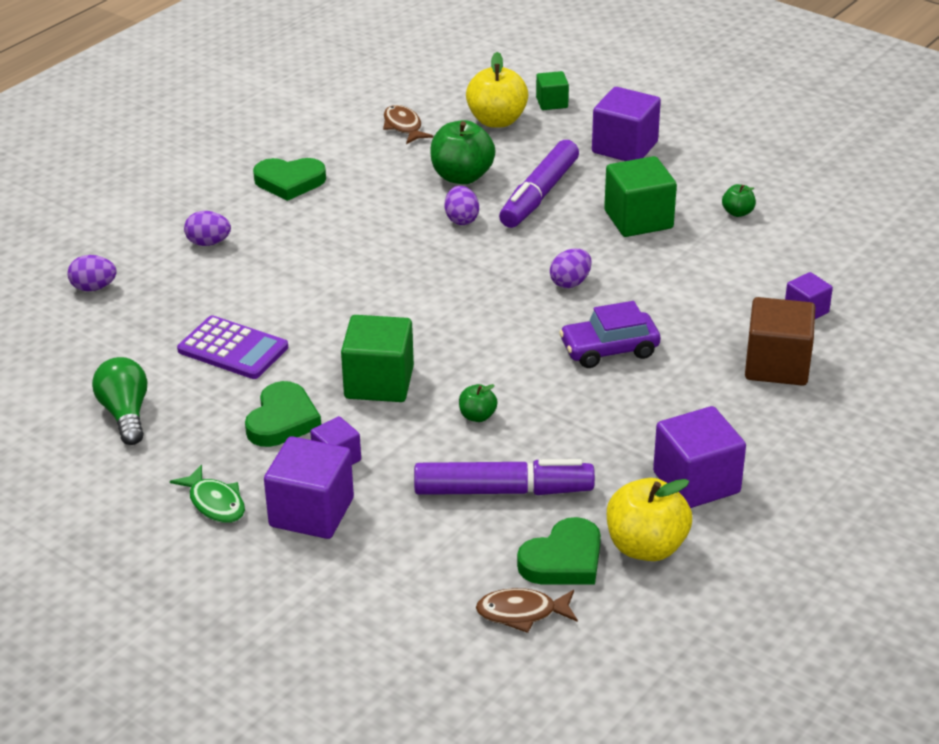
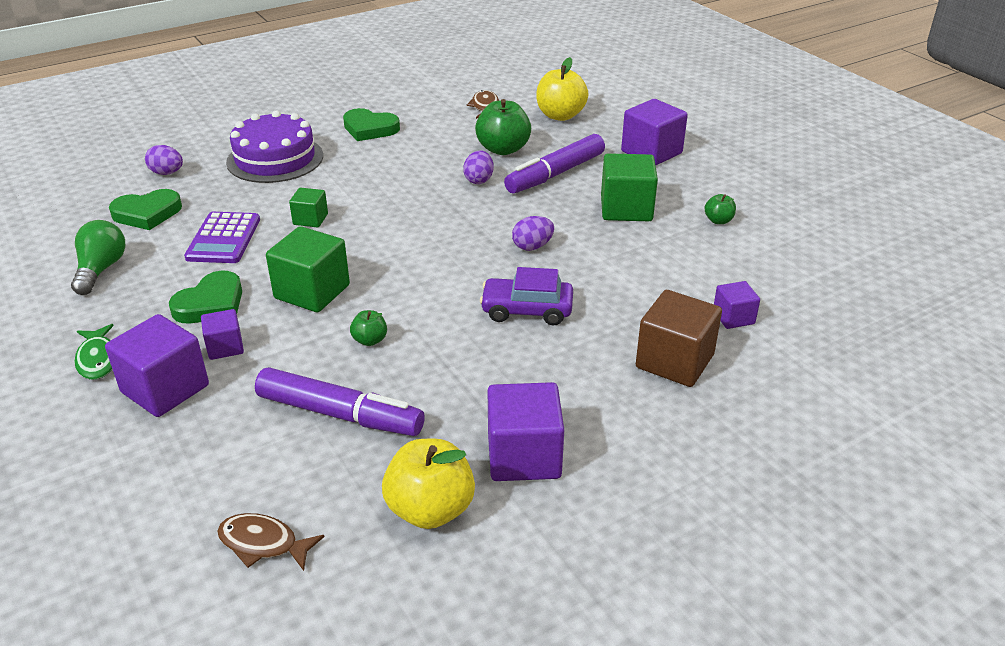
camera: 20 degrees right, 0 degrees up
(208, 243) = (275, 159): purple egg -> purple cake
(233, 349) = (224, 239): purple calculator -> purple calculator turned 45 degrees clockwise
(552, 103) = (613, 110): green cube -> green cube (310, 219)
(563, 560) = (343, 499): green heart -> green heart (147, 213)

